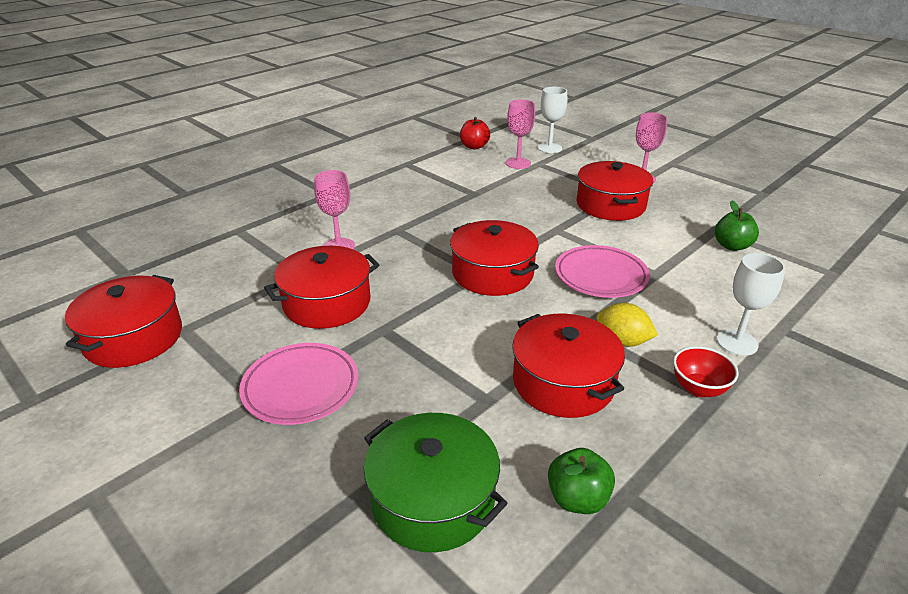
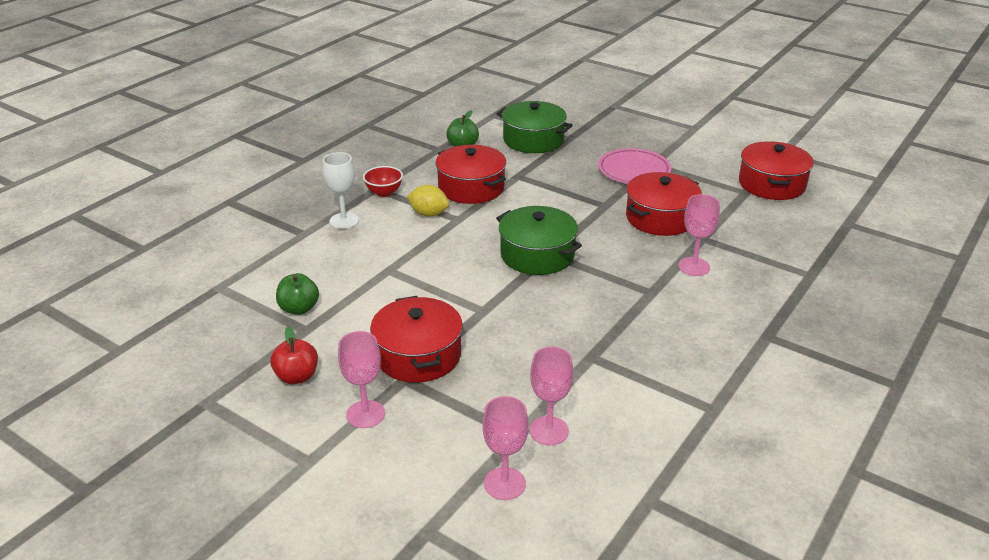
camera: 170 degrees right, 0 degrees up
(474, 146) = (632, 471): red apple -> red apple (297, 376)
(493, 273) = (537, 255): red pot -> green pot
(549, 148) = (504, 483): white goblet -> pink goblet
(600, 276) = (439, 262): pink plate -> none

